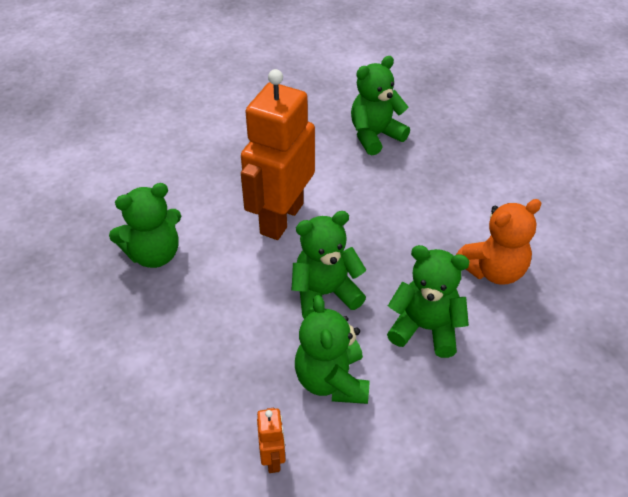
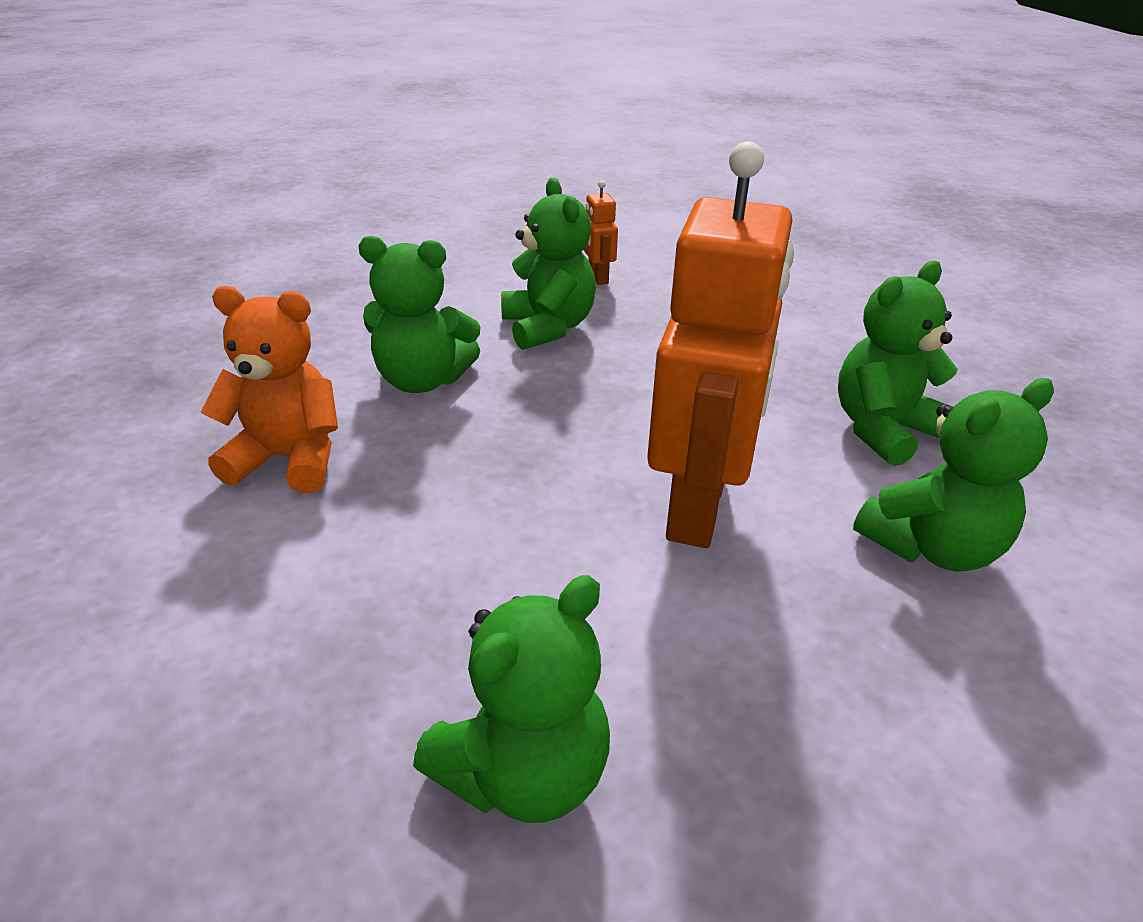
camera: 170 degrees right, 10 degrees down
(325, 294) = (579, 404): green teddy bear -> green teddy bear (932, 547)
(493, 270) = (289, 459): orange teddy bear -> orange teddy bear turned 45 degrees clockwise

